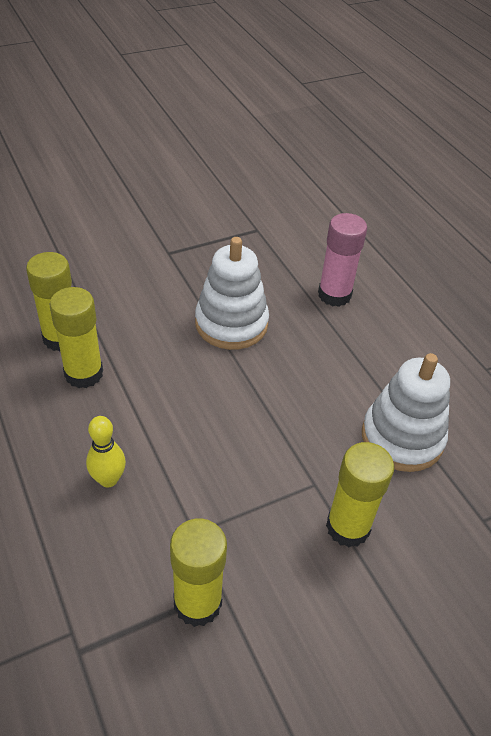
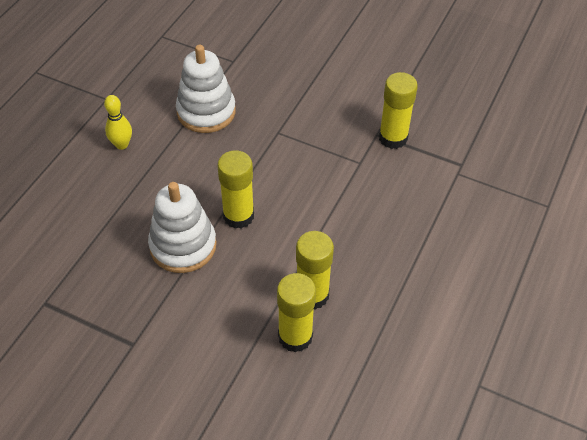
camera: 125 degrees left, 5 degrees up
(108, 479) = (370, 220): yellow bowling pin -> yellow bowling pin (122, 145)
(334, 295) = (94, 205): pink glue stick -> none
(348, 527) = (291, 106): yellow glue stick -> yellow glue stick (238, 216)

